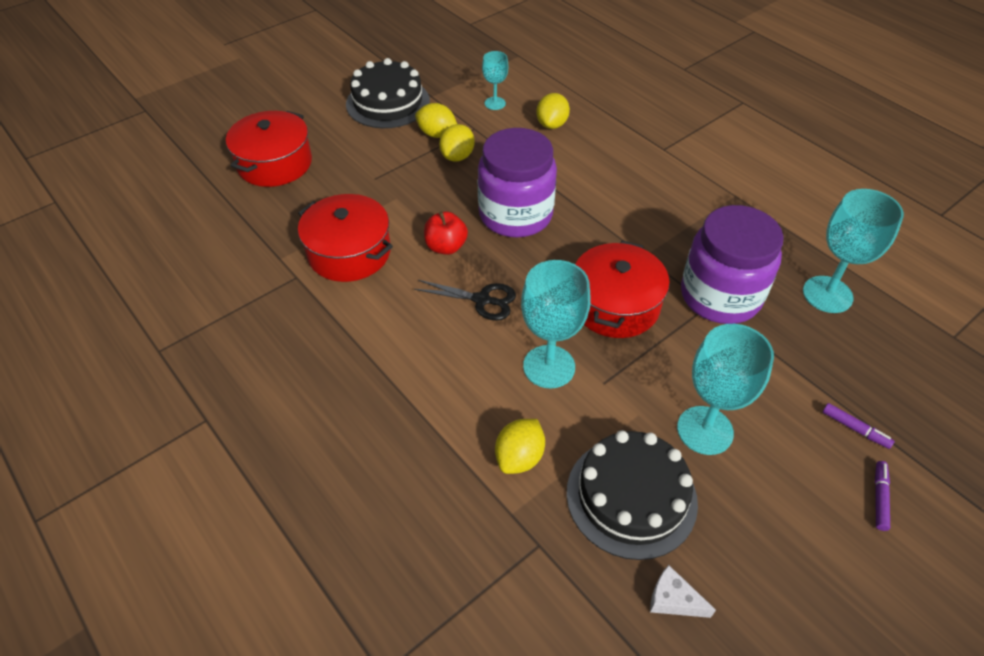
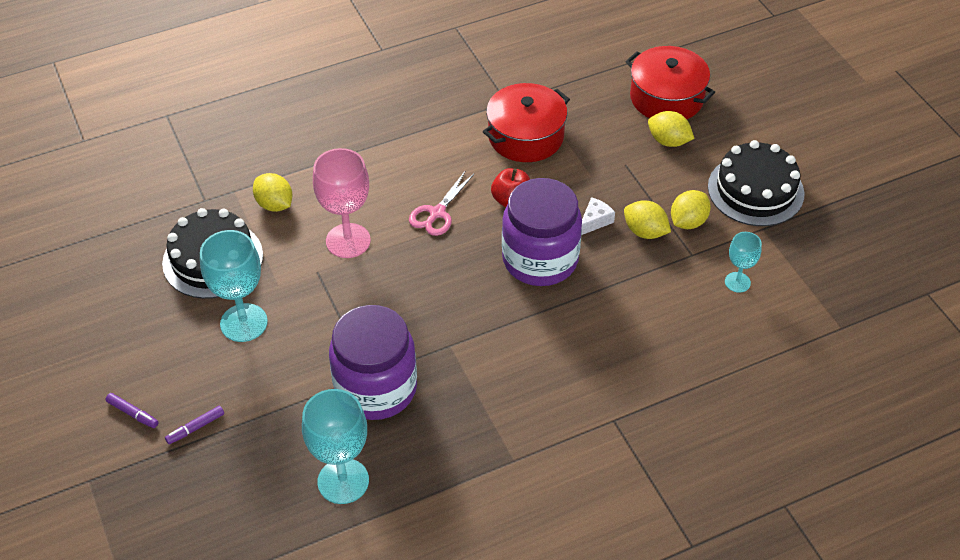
camera: 105 degrees right, 0 degrees up
(482, 300) = (437, 213): black scissors -> pink scissors
(549, 366) = (348, 241): turquoise goblet -> pink goblet
(552, 124) = (685, 325): yellow lemon -> yellow lemon (668, 141)
(615, 305) = (396, 304): red pot -> none
(673, 599) = (131, 259): white cheese -> white cheese (595, 221)

